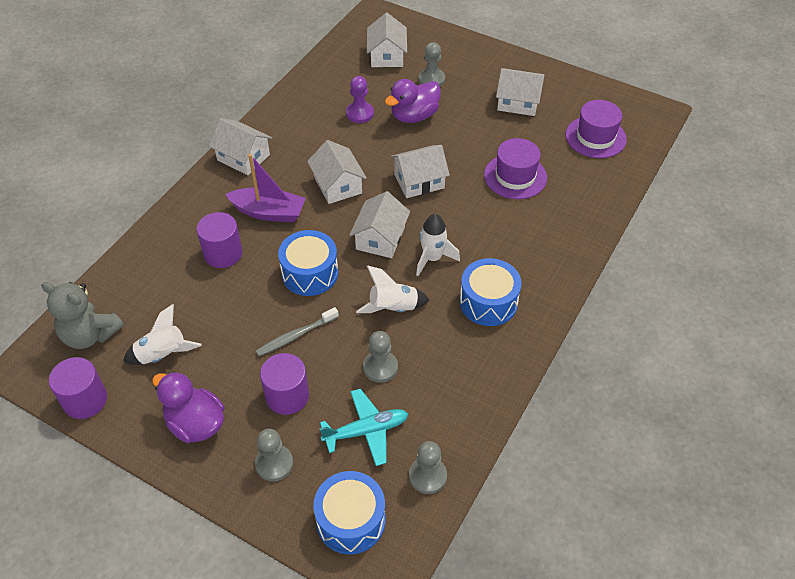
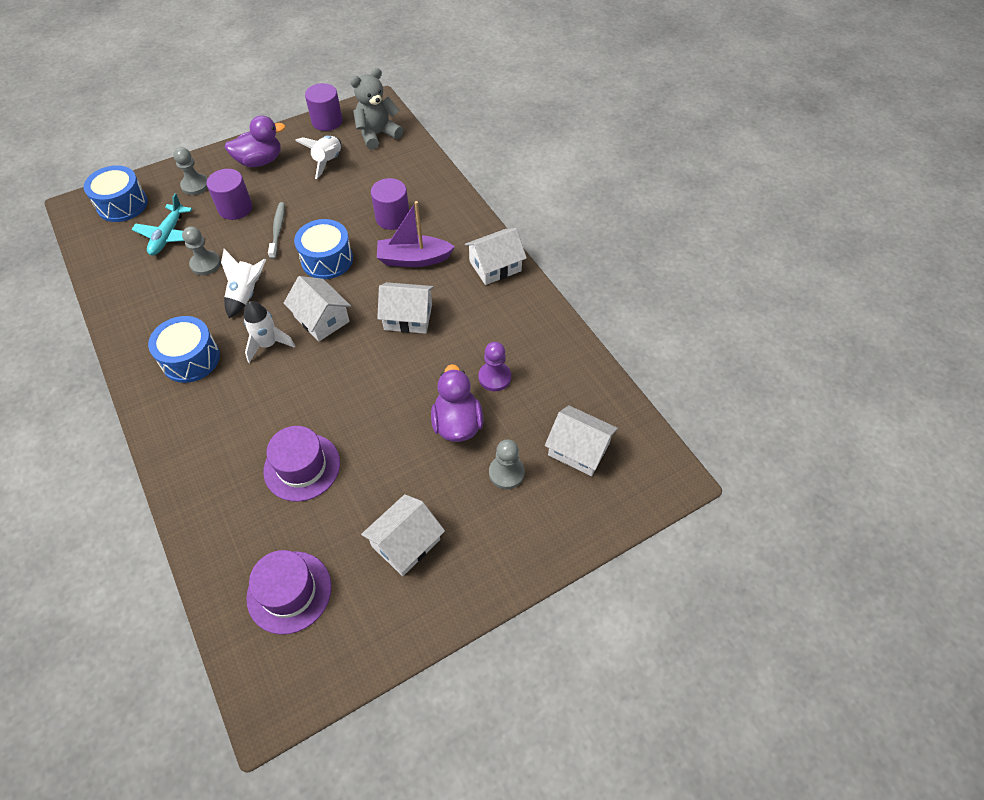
camera: 120 degrees right, 5 degrees up
(268, 212) = (414, 259): purple boat -> purple boat turned 45 degrees clockwise
(419, 181) = (363, 380): white house -> none
(427, 476) = (105, 251): grey pawn -> none

